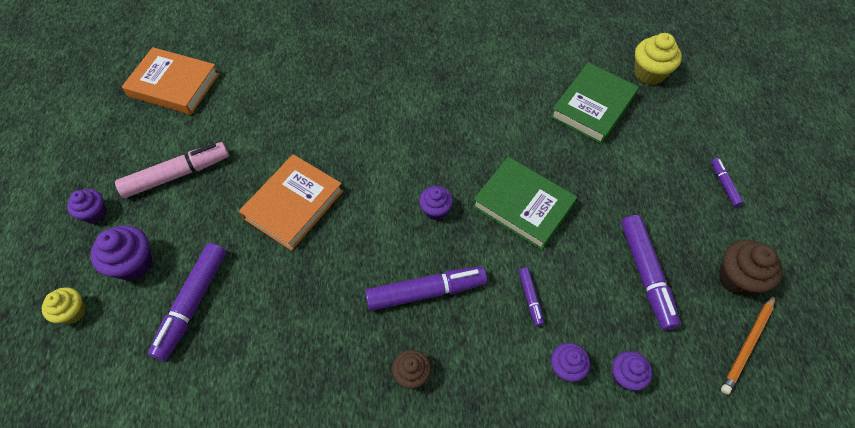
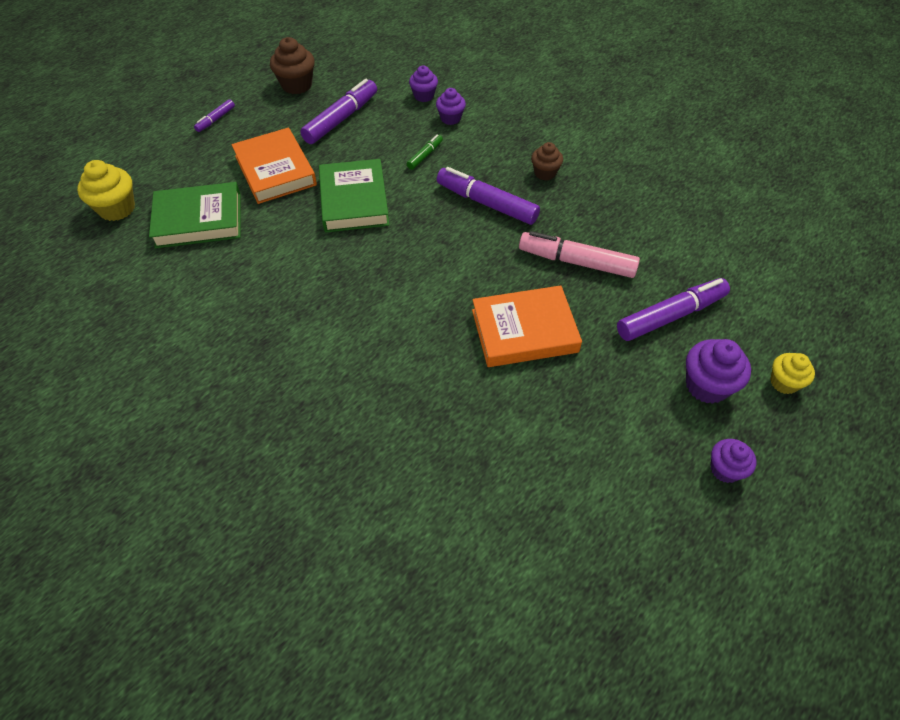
camera: 135 degrees left, 5 degrees down
(174, 85) = (540, 583): orange book -> orange book (275, 170)
(177, 175) = (613, 447): pink marker -> pink marker (576, 262)
(435, 210) = (417, 243): purple cupcake -> none
(530, 298) = (425, 155): purple marker -> green marker
(748, 345) = (342, 65): orange pencil -> none

